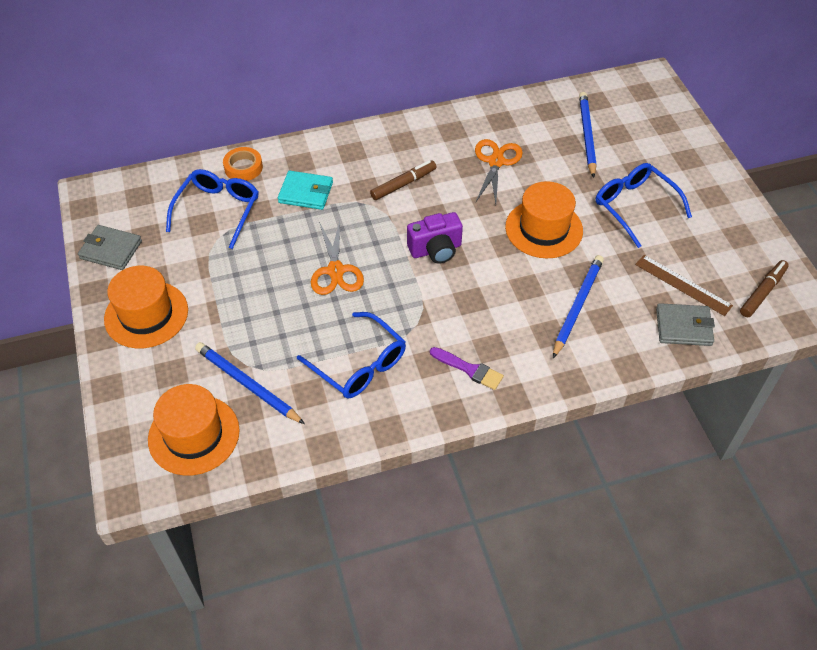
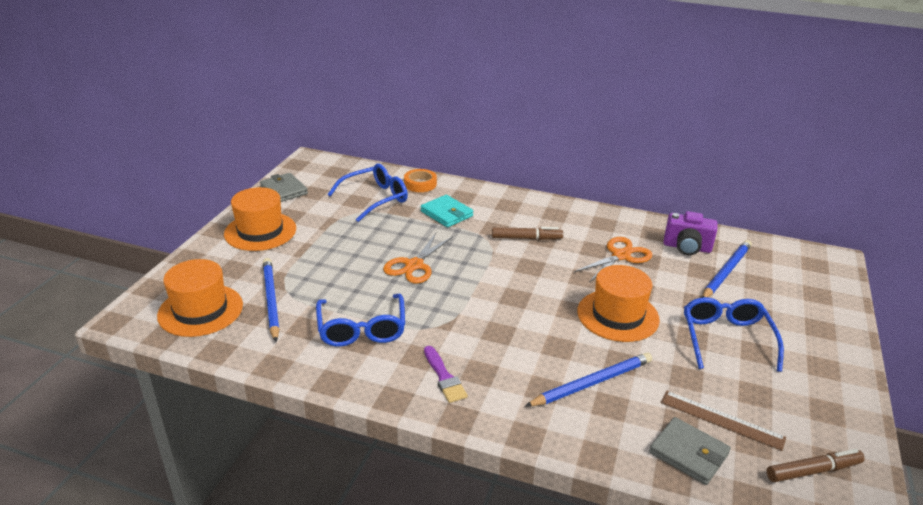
camera: 35 degrees right, 20 degrees down
(436, 250) = (506, 287): purple camera -> purple camera (687, 247)
(683, 285) = (721, 419): brown ruler -> brown ruler turned 45 degrees counterclockwise

